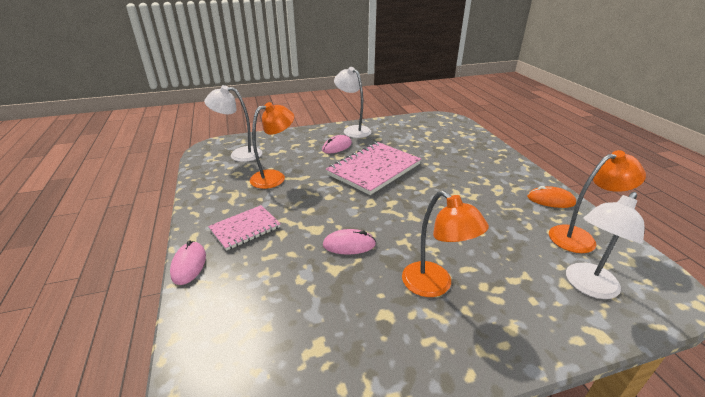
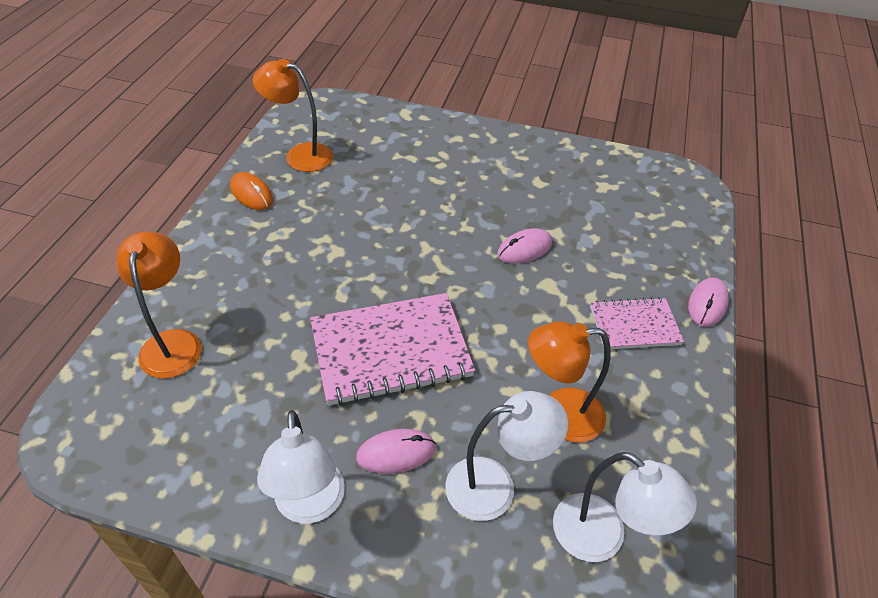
camera: 150 degrees left, 15 degrees up
(349, 245) = (524, 249): pink mouse -> pink mouse turned 60 degrees counterclockwise
(434, 285) = (480, 181): orange lamp -> orange lamp (172, 342)
(587, 286) = (364, 131): white lamp -> white lamp (495, 486)

